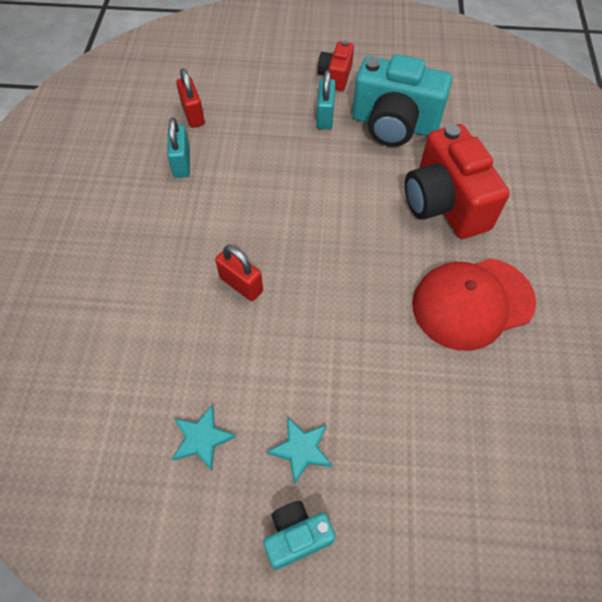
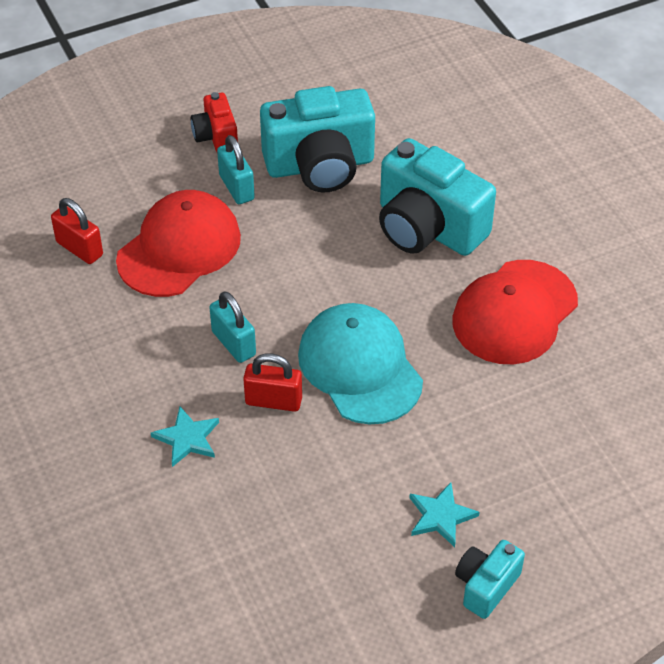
camera: 30 degrees left, 10 degrees down
(182, 163) = (110, 308): turquoise padlock -> turquoise padlock (233, 343)
(202, 438) = (340, 555): turquoise star -> turquoise star (187, 438)
(256, 142) = (179, 248): none -> red cap
(321, 289) = (360, 367): none -> turquoise cap
(445, 203) = (428, 227): red camera -> turquoise camera

